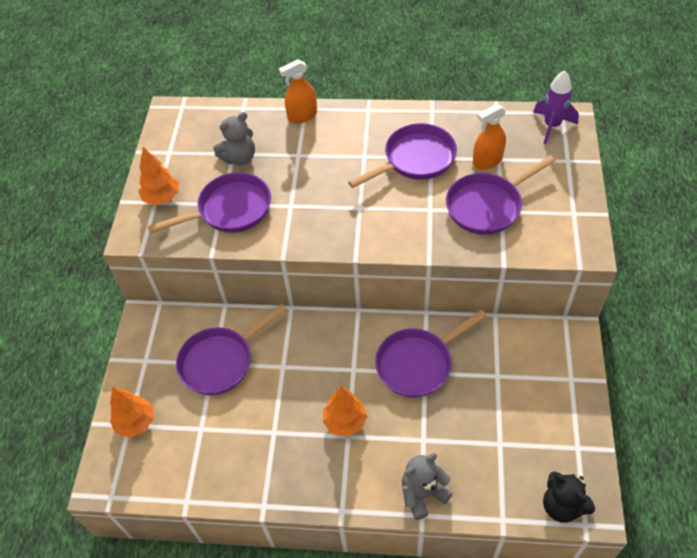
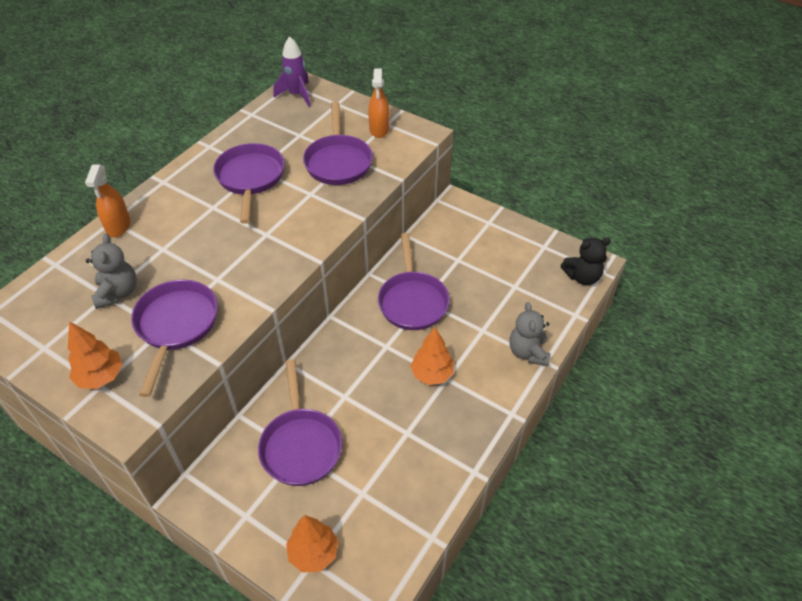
camera: 65 degrees left, 5 degrees down
(487, 161) = (295, 141): orange spray bottle -> orange spray bottle (379, 129)

